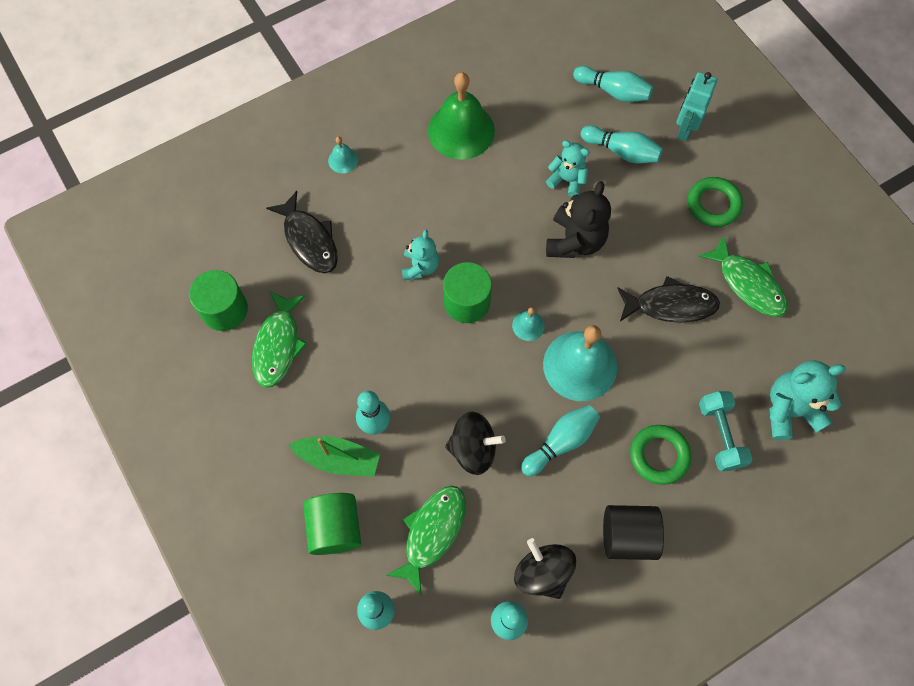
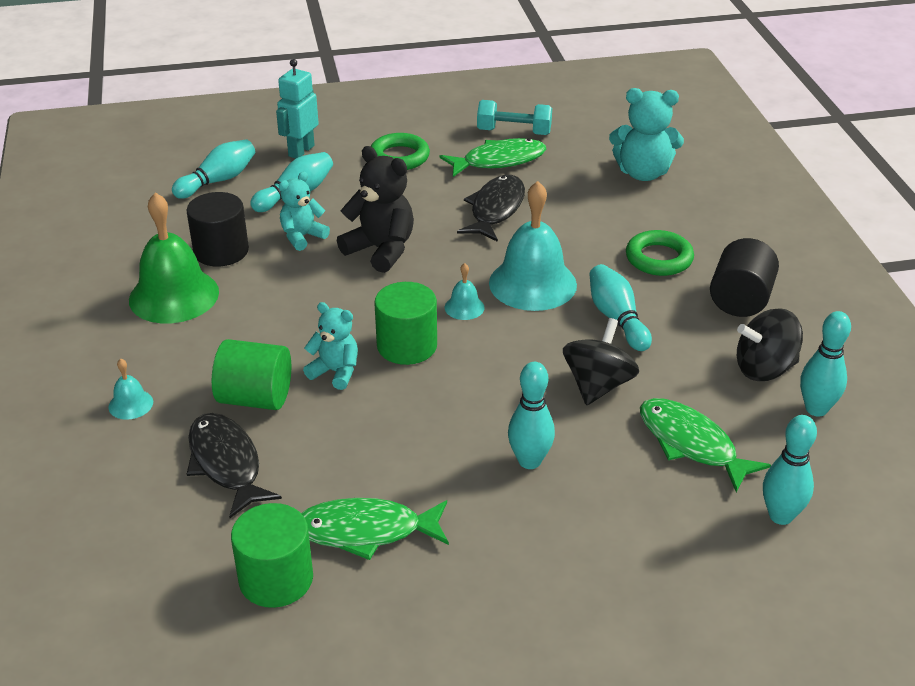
camera: 70 degrees left, 30 degrees down
(278, 345) = (366, 531): green fish -> green fish turned 150 degrees clockwise
(309, 240) = (226, 464): black fish -> black fish turned 105 degrees counterclockwise
(335, 528) = (657, 531): green cylinder -> green cylinder (255, 398)
(338, 459) = (563, 507): green boat -> none
(525, 135) = (221, 251): none -> black cylinder
(685, 129) = (301, 151): turquoise robot -> turquoise robot turned 75 degrees clockwise
(720, 435) = (652, 217): turquoise dumbbell -> turquoise dumbbell (514, 132)
(790, 410) = (643, 173): turquoise teddy bear -> turquoise teddy bear turned 90 degrees counterclockwise

